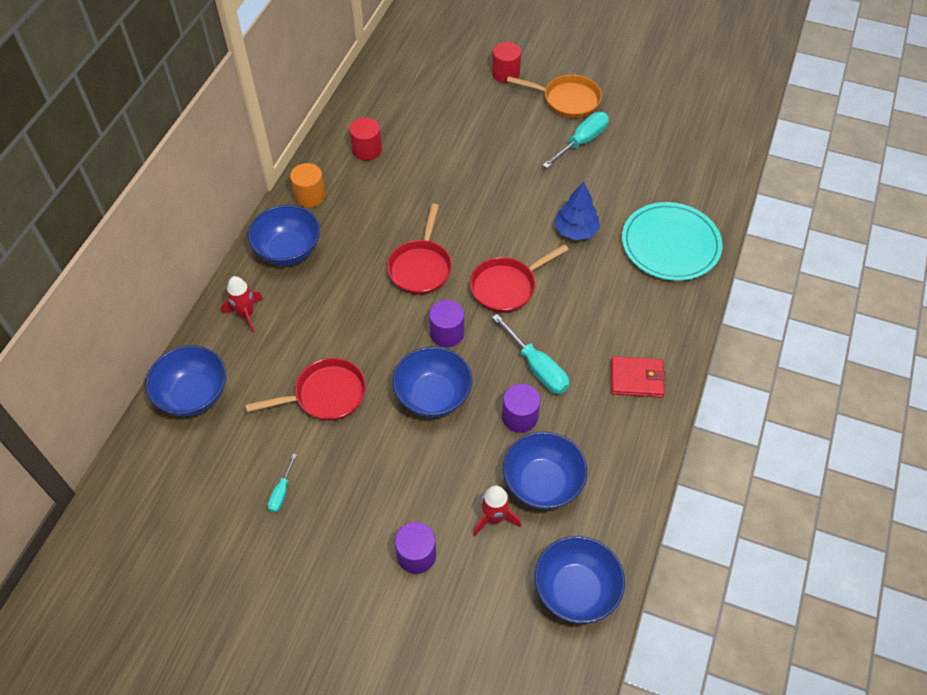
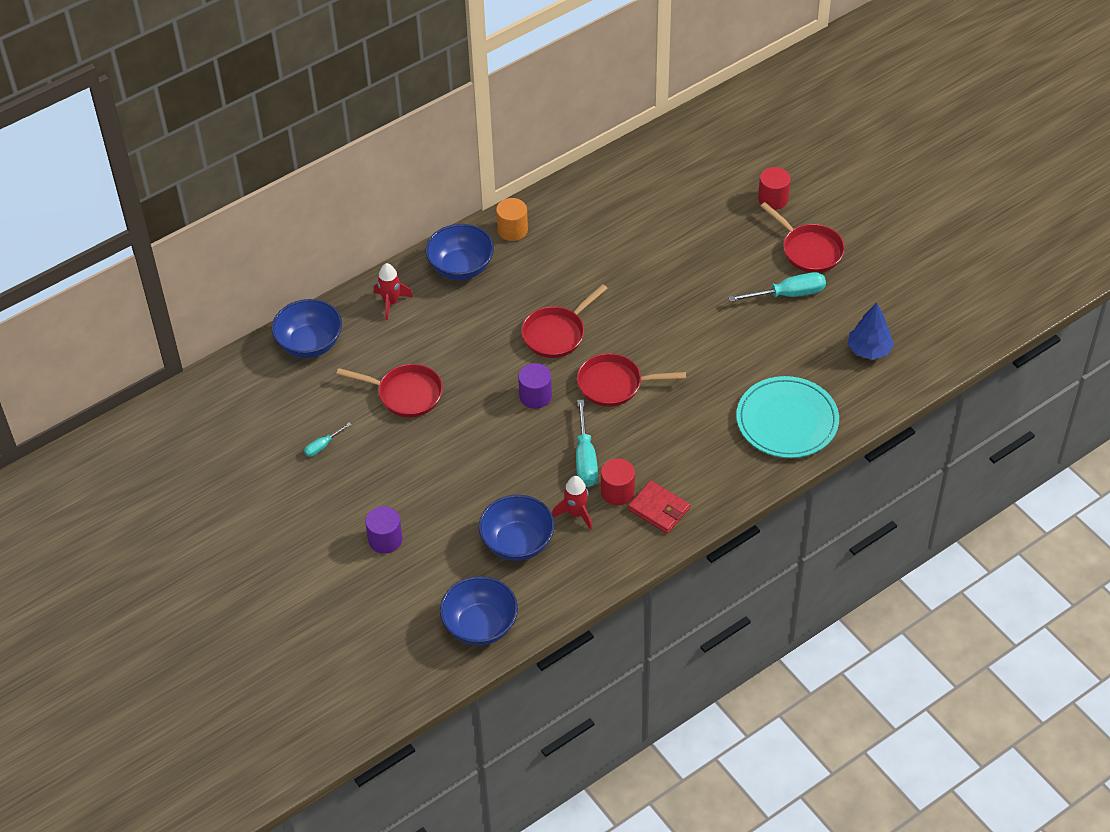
camera: 35 degrees right, 5 degrees down
(367, 150) = (591, 212): red cylinder -> red cylinder (617, 492)
(433, 396) = (486, 437): blue bowl -> none
(494, 518) = (461, 546): red rocket -> red rocket (576, 514)
(519, 417) = (540, 487): purple cylinder -> none
(567, 100) = (809, 250): orange pan -> red pan
(576, 230) = (713, 368): blue tree -> blue tree (869, 350)

